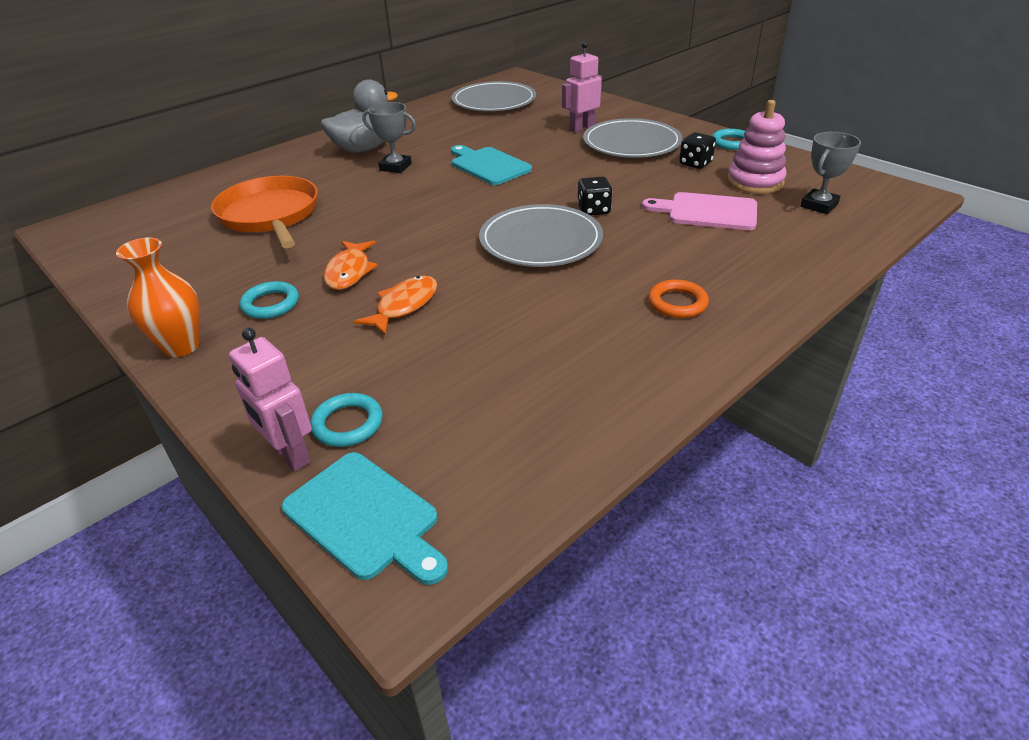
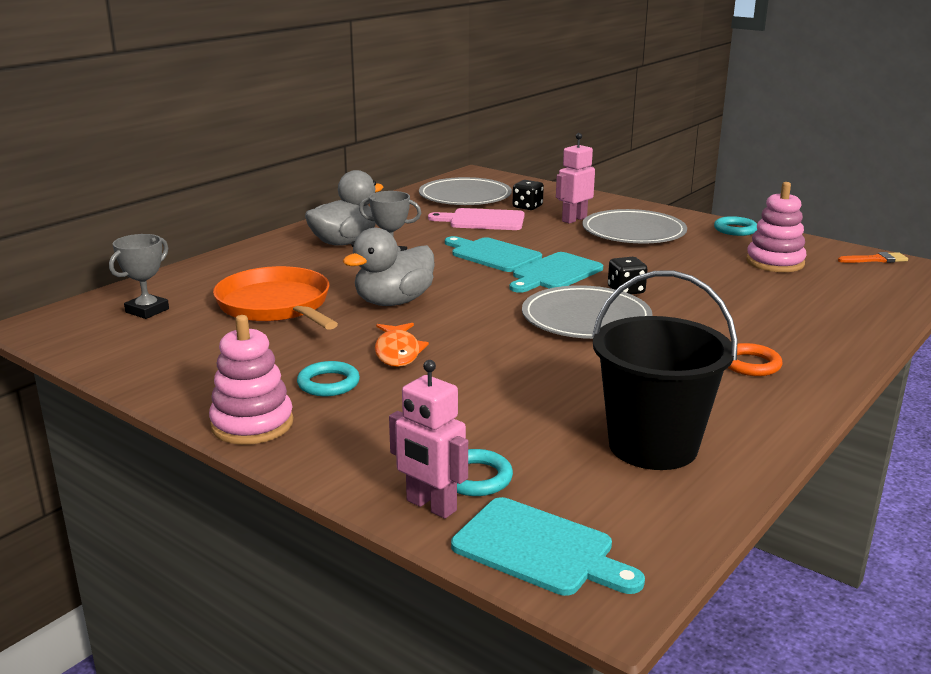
camera: 10 degrees left, 15 degrees down
(181, 346) = (252, 424): orange vase -> pink stacking toy
(373, 215) = (393, 302): none -> grey duck
(404, 305) = (475, 378): orange fish -> none
(535, 188) = (554, 273): none -> turquoise cutting board
(535, 397) = (653, 446): none -> black bucket
(695, 163) = (708, 248): black dice -> black dice (527, 207)
(707, 211) = (741, 288): pink cutting board -> pink cutting board (483, 220)
(819, 205) = (846, 280): grey trophy -> grey trophy (147, 310)
(860, 181) = (876, 259): none -> orange brush

